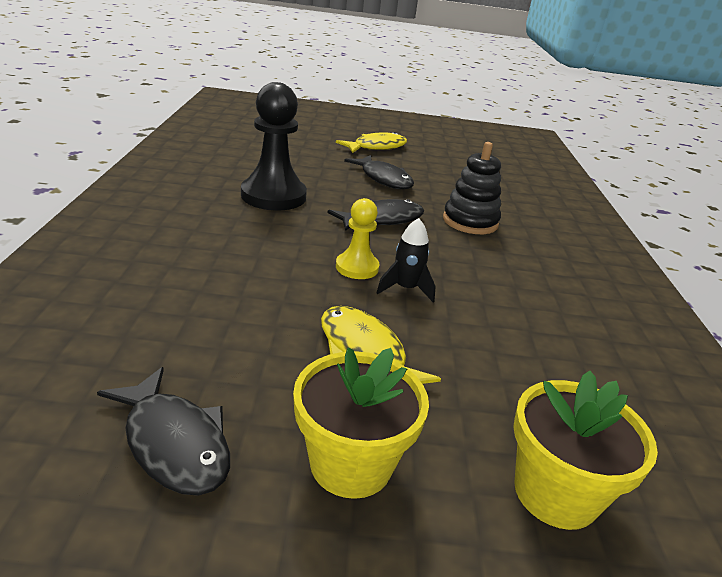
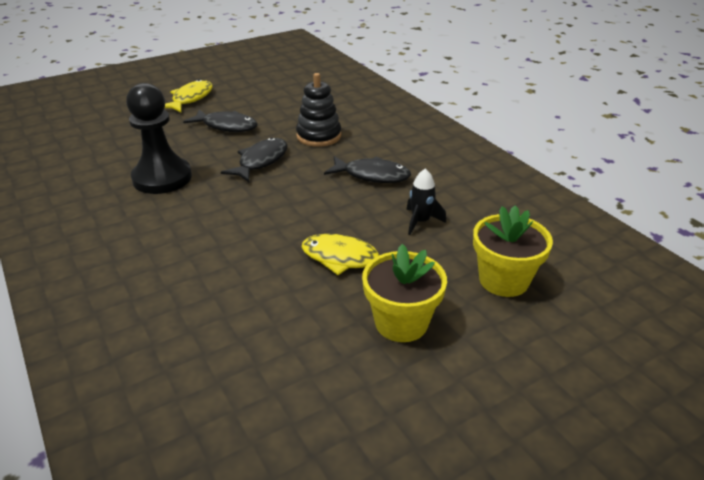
camera: 30 degrees left, 5 degrees up
(174, 443) = (300, 368): black fish -> black fish (372, 175)
(357, 267) = (282, 206): yellow pawn -> none
(405, 289) = (327, 206): black rocket -> black rocket (420, 222)

